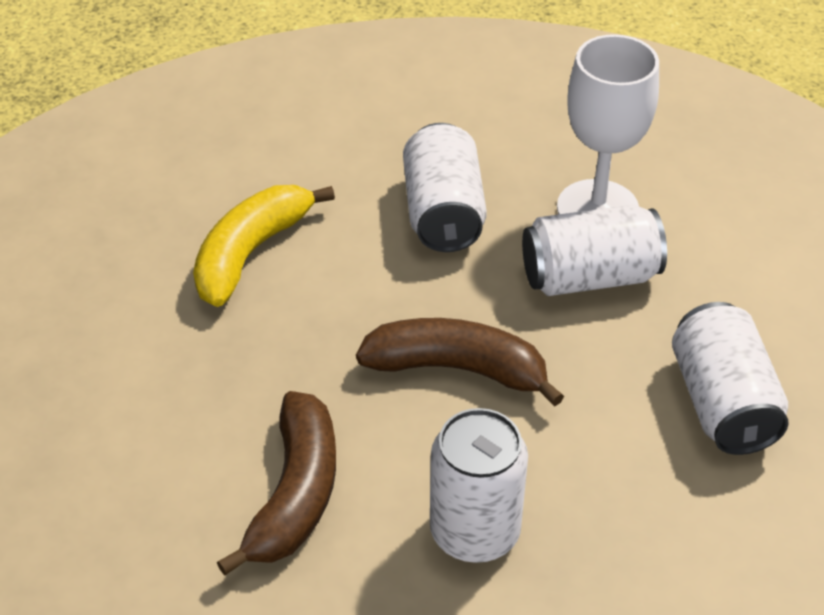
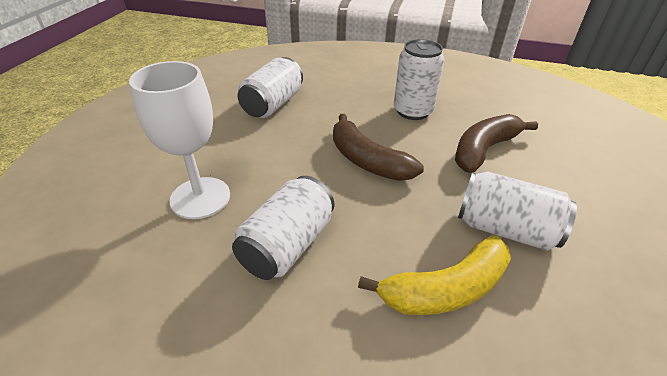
camera: 145 degrees left, 5 degrees down
(589, 277) = (256, 167): white can -> white can (505, 229)

